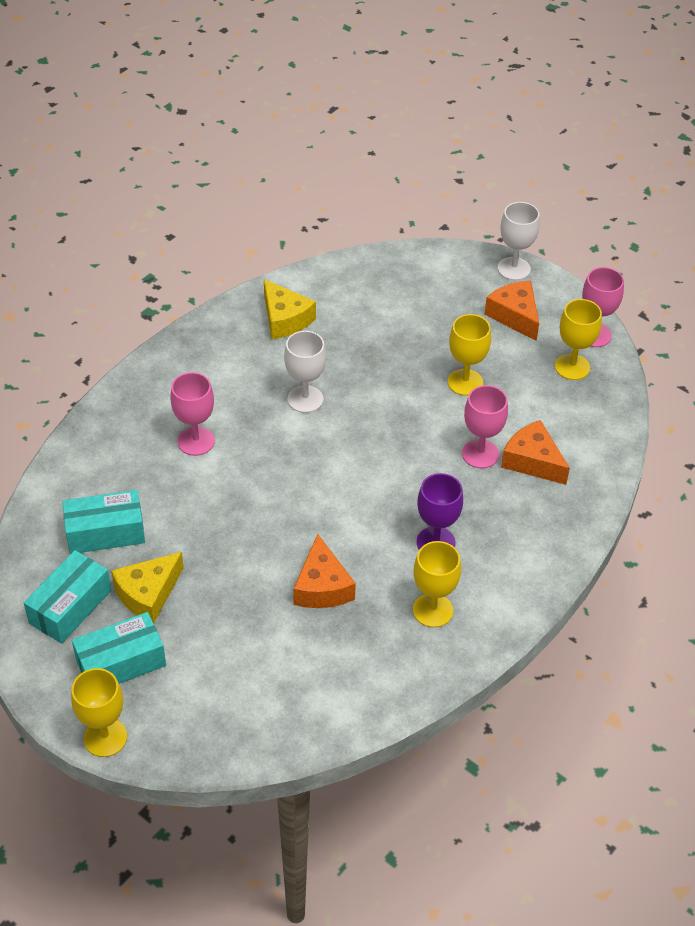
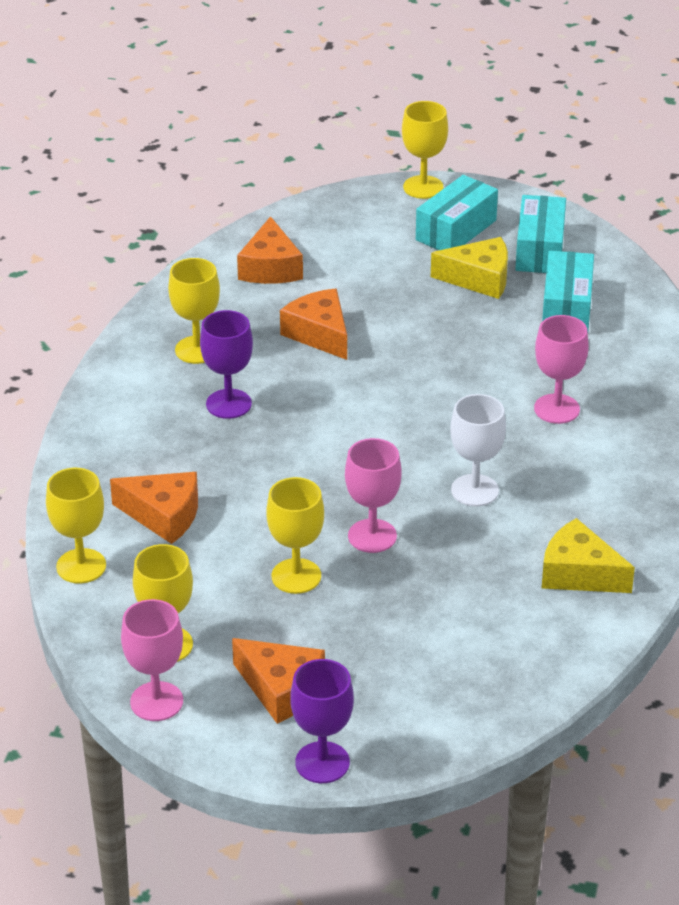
camera: 155 degrees right, 10 degrees down
(105, 532) = (566, 307): turquoise box -> turquoise box turned 45 degrees counterclockwise
(148, 594) = (479, 279): yellow cheese -> yellow cheese turned 75 degrees clockwise
(316, 685) = (270, 268): none -> orange cheese
(480, 454) = (230, 502): pink goblet -> pink goblet (372, 536)
(514, 269) = (322, 762): white goblet -> purple goblet
(607, 442) = (81, 566): none -> yellow goblet

